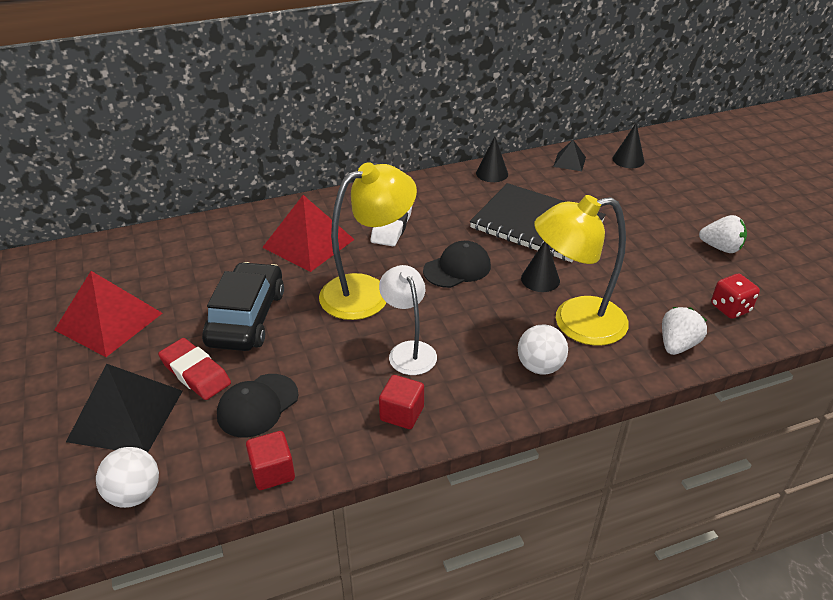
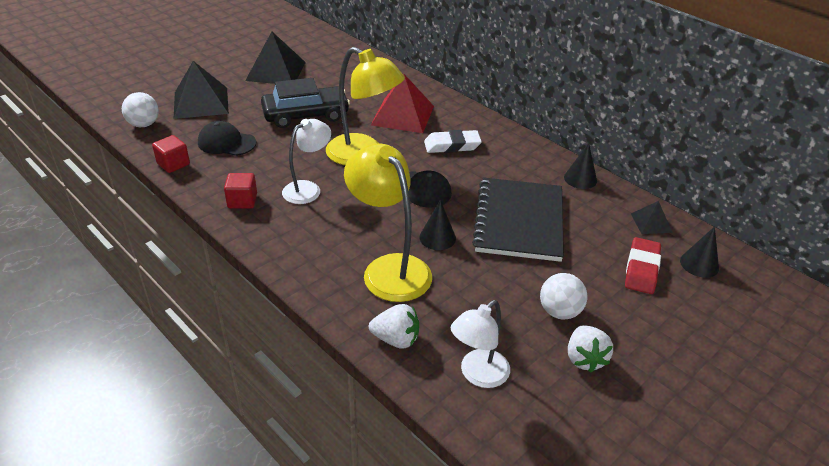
camera: 65 degrees right, 0 degrees up
(109, 321) = (276, 71): red pyramid -> black pyramid
(195, 373) = (245, 113): red eraser -> red eraser (641, 269)
(540, 367) = (323, 257): white ball -> white ball (559, 312)
(730, 308) = (478, 375): red dice -> white lamp

